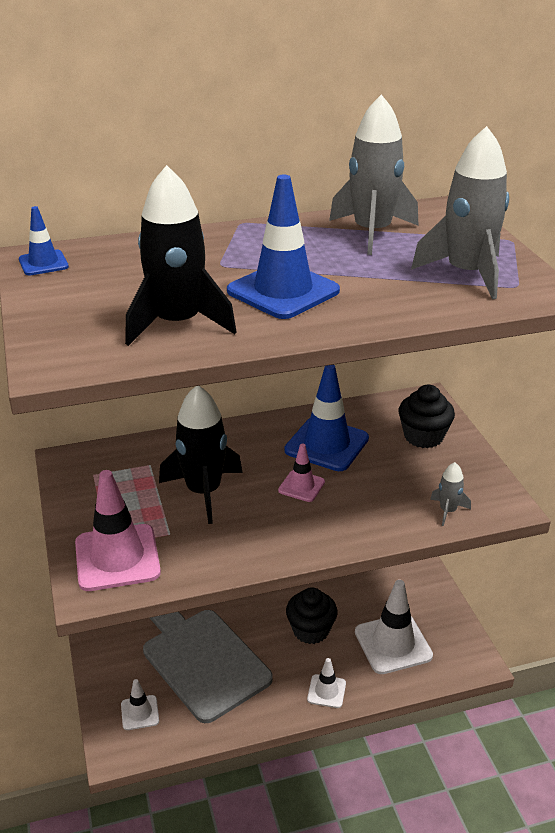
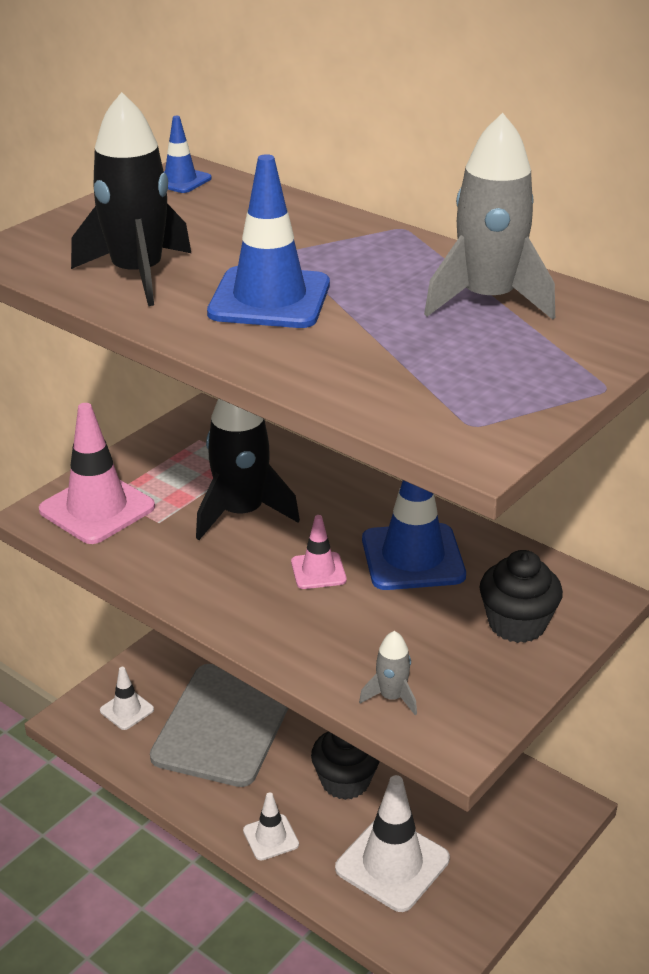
camera: 55 degrees right, 0 degrees up
(467, 274) = (459, 385): grey rocket -> none

